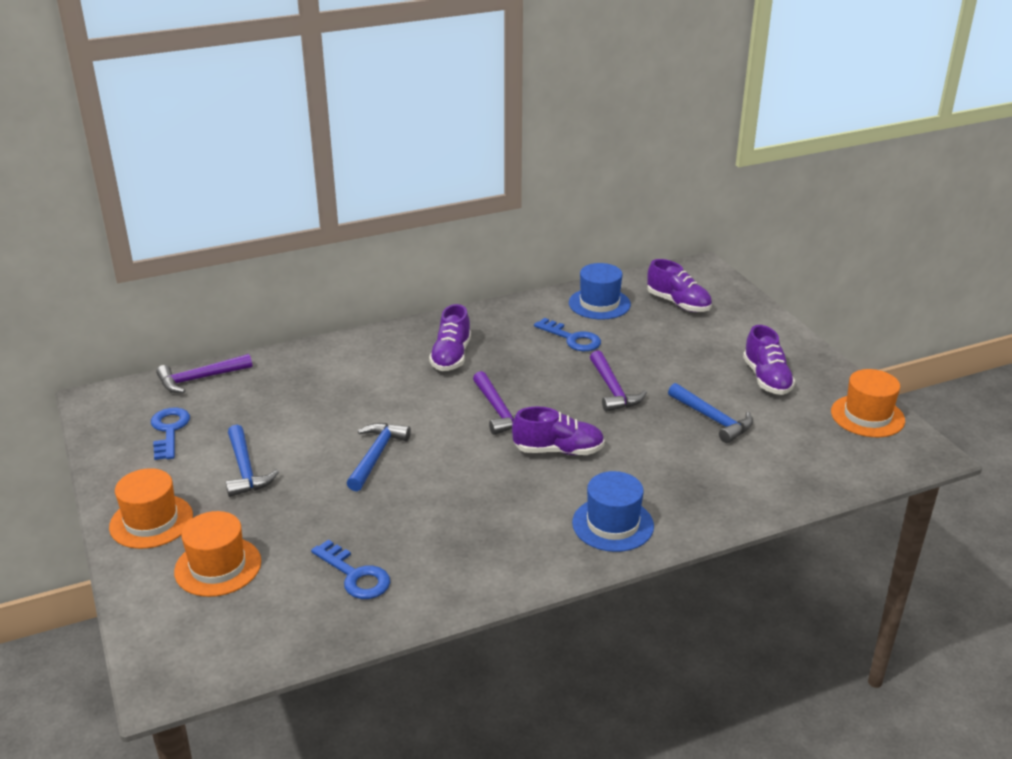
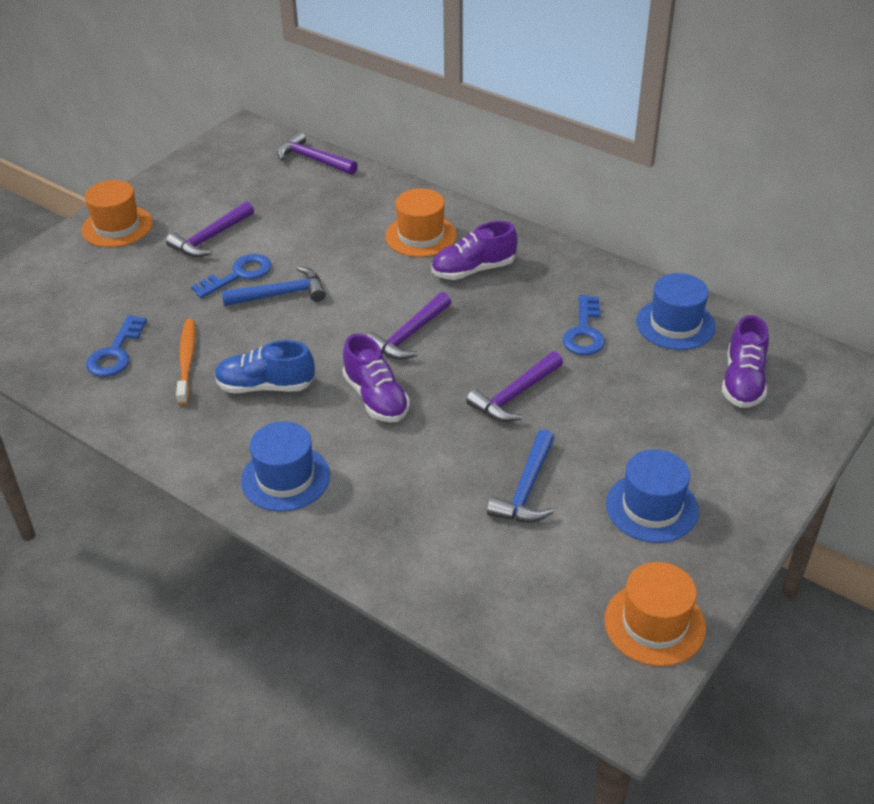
camera: 60 degrees right, 10 degrees up
(169, 430) = (232, 180): blue key -> blue key (239, 275)
(218, 566) = (85, 281): orange hat -> orange hat (421, 236)
(245, 470) = (210, 238): blue hammer -> purple hammer
(412, 535) = (187, 360): none -> orange toothbrush
(491, 501) = (265, 386): none -> blue shoe
(766, 379) = (652, 507): purple shoe -> blue hat

